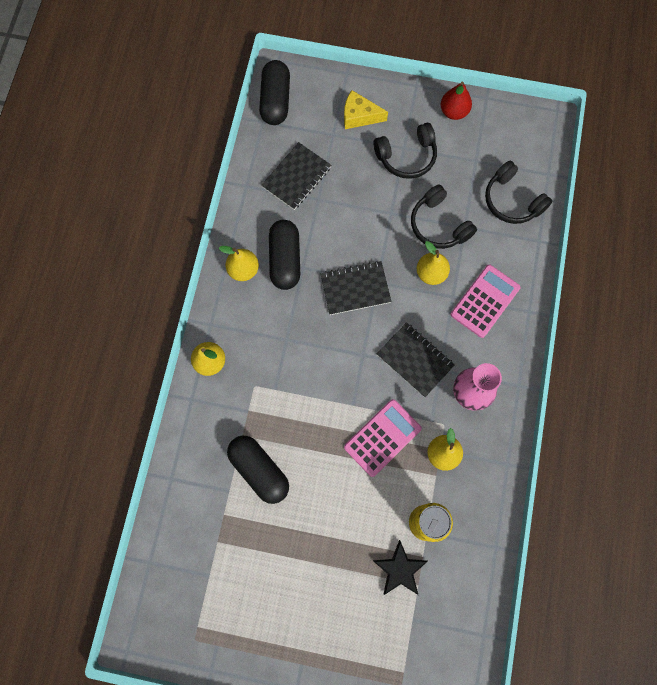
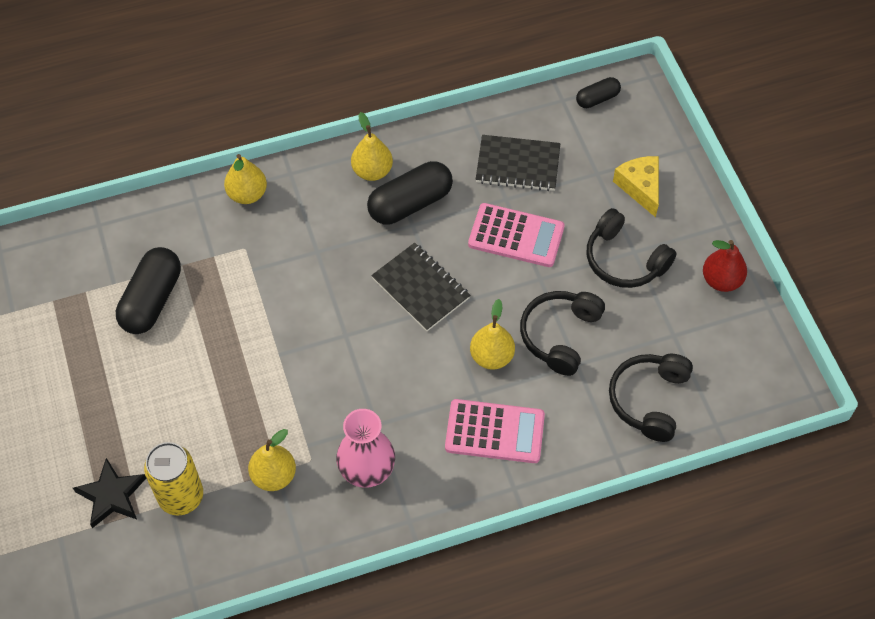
camera: 60 degrees right, 15 degrees down
(275, 101) = (597, 99): black capsule -> black capsule, size x0.55
(382, 437) = (257, 403): pink calculator -> pink calculator (516, 236)
(415, 360) = (372, 391): black notebook -> none

